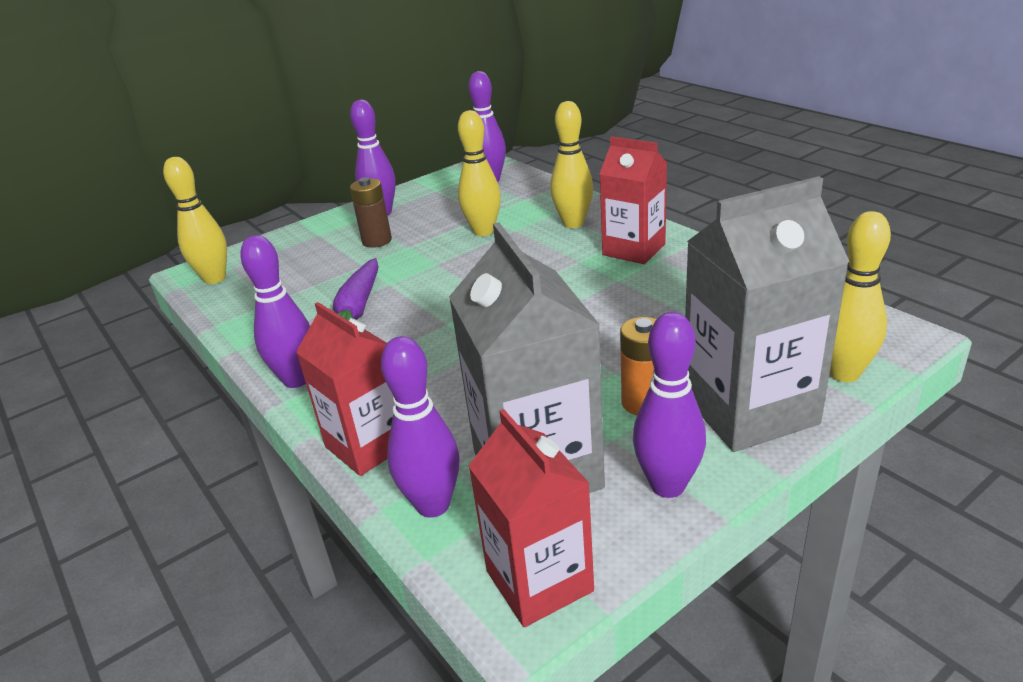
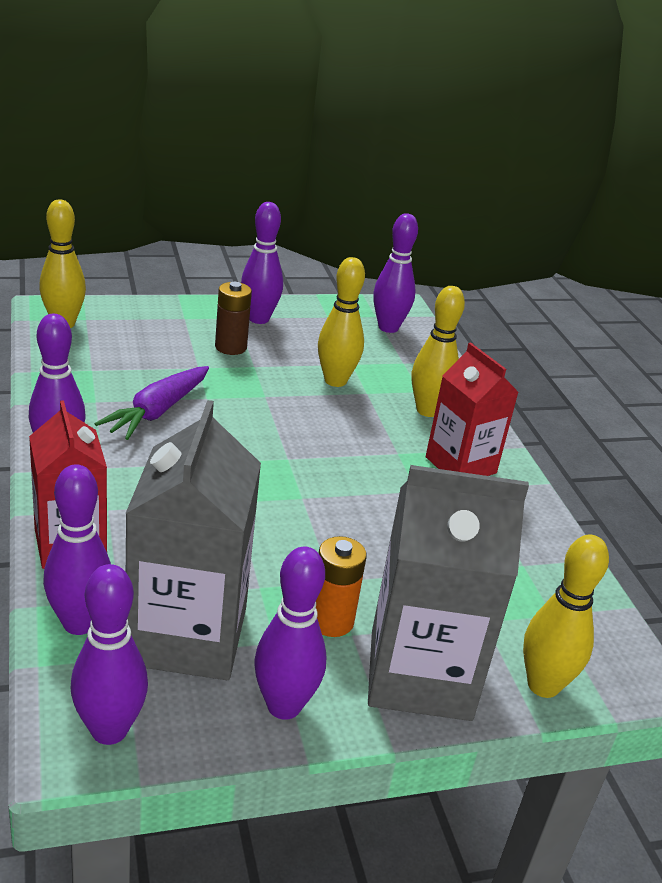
camera: 15 degrees right, 0 degrees up
(539, 581) = (109, 730): red carton -> purple bowling pin

